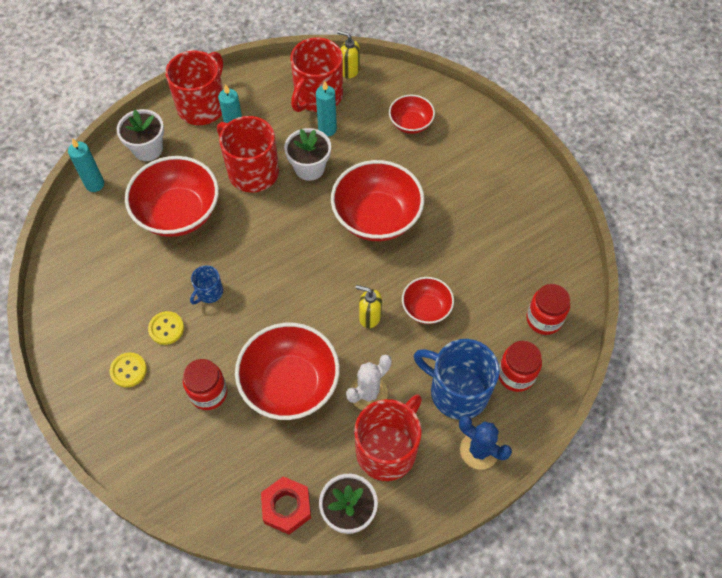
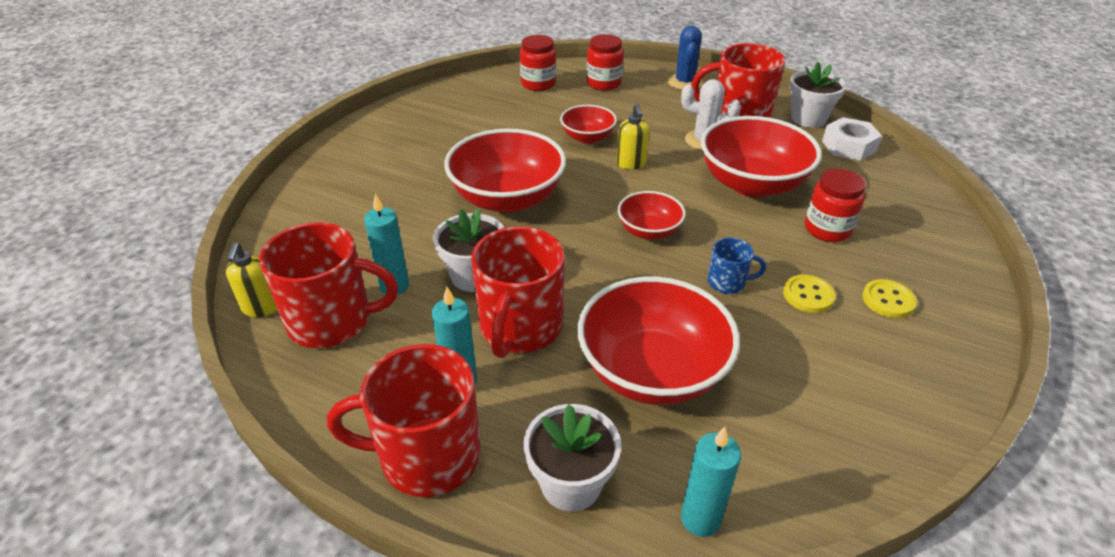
camera: 120 degrees left, 20 degrees down
(286, 507) = (849, 146): red nut -> white nut
(410, 123) = (342, 220): red bowl -> red bowl (649, 231)
(457, 391) = (649, 102): blue mug -> none

